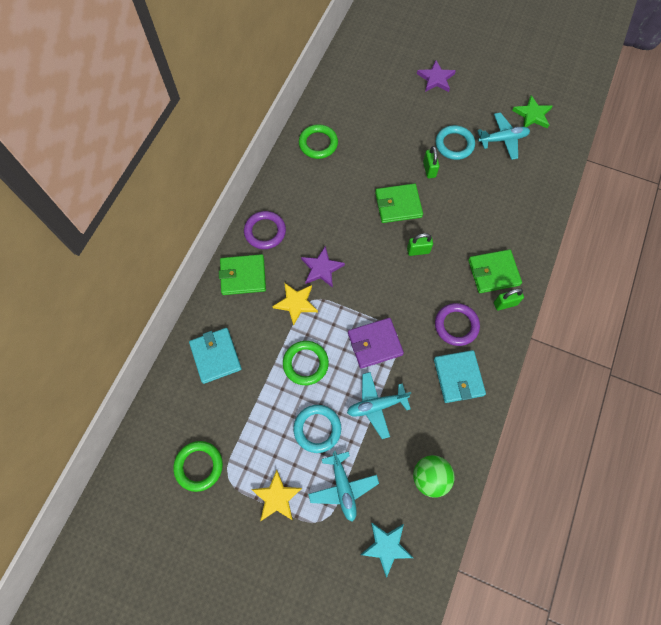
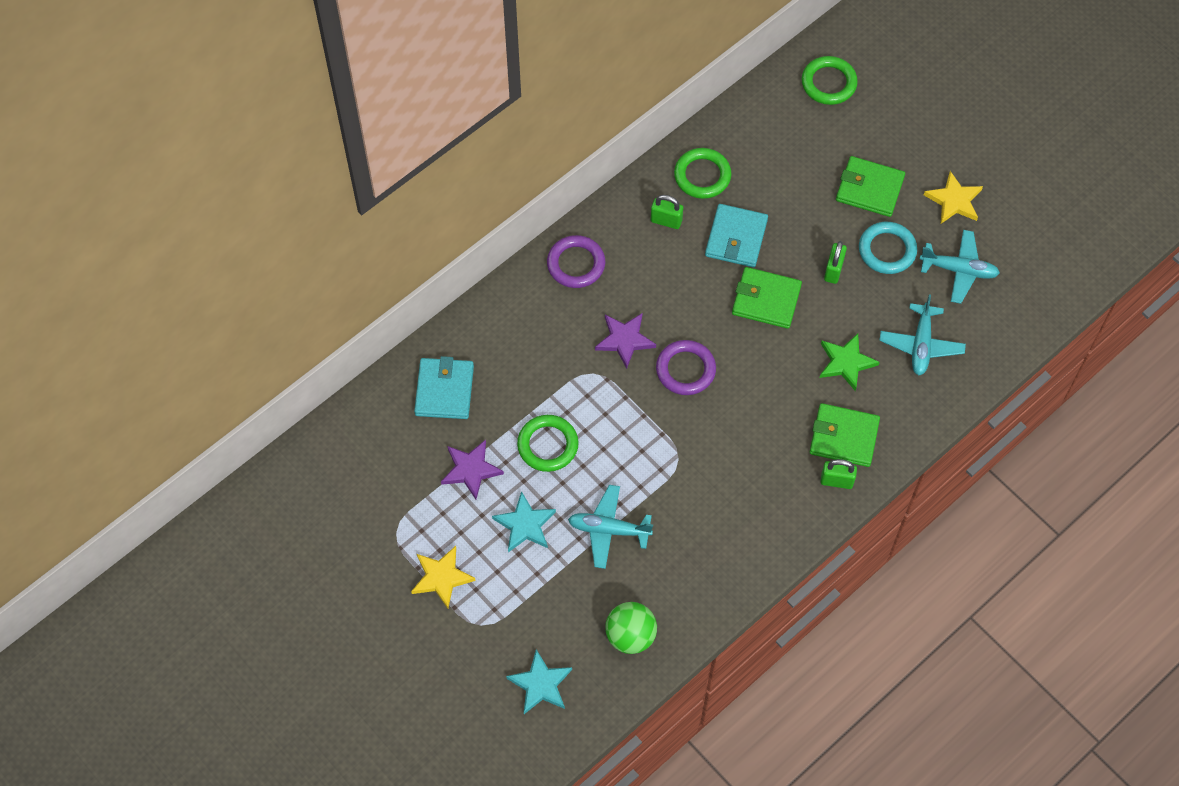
camera: 25 degrees right, 5 degrees down
(199, 466) = (369, 505): green ring -> green ring (828, 83)
(243, 276) = (522, 308): green wallet -> green wallet (869, 189)
(296, 303) = (571, 369): yellow star -> yellow star (954, 200)
(317, 429) = (525, 525): turquoise ring -> turquoise star
(343, 487) = (523, 601): turquoise plane -> turquoise plane (921, 344)
(375, 344) = (644, 458): purple wallet -> none
(418, 250) = (760, 369): green padlock -> green padlock (666, 221)
(436, 79) = (913, 148): purple star -> purple star (471, 470)
(456, 325) = (758, 480): purple ring -> purple ring (685, 370)
(458, 377) = (727, 541): turquoise wallet -> turquoise wallet (736, 238)
(532, 115) = (1021, 252): green star -> green star (846, 362)

